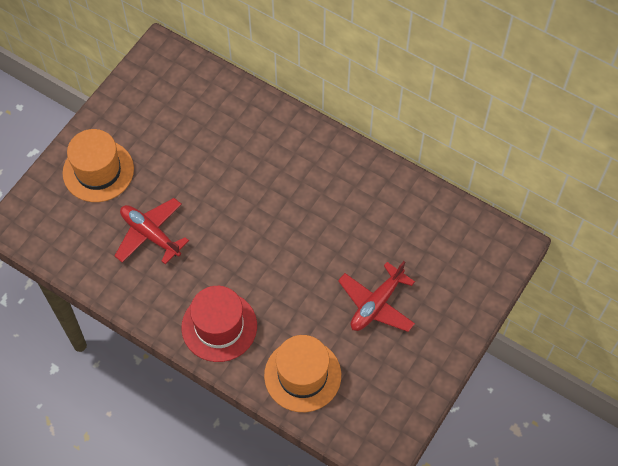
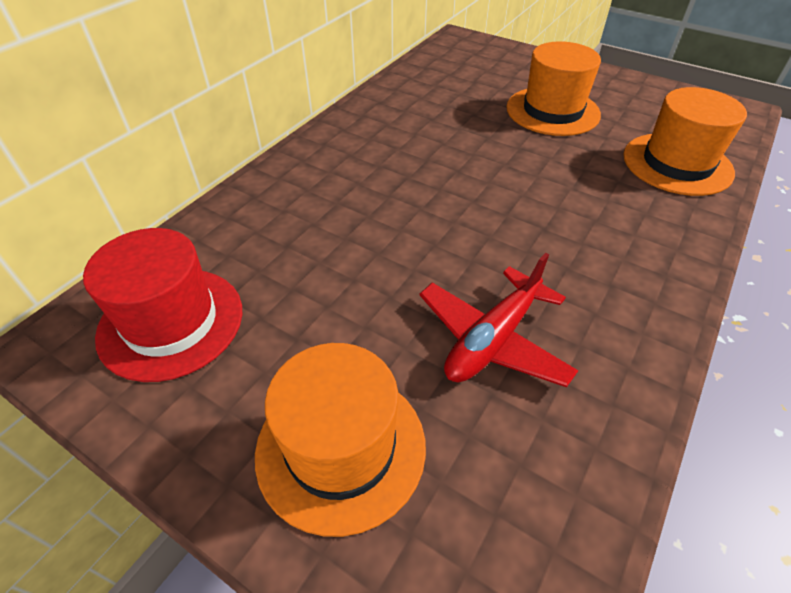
camera: 90 degrees left, 15 degrees down
(219, 326) = (642, 242): red hat -> red hat (171, 322)
(376, 304) = (552, 111): red plane -> orange hat

